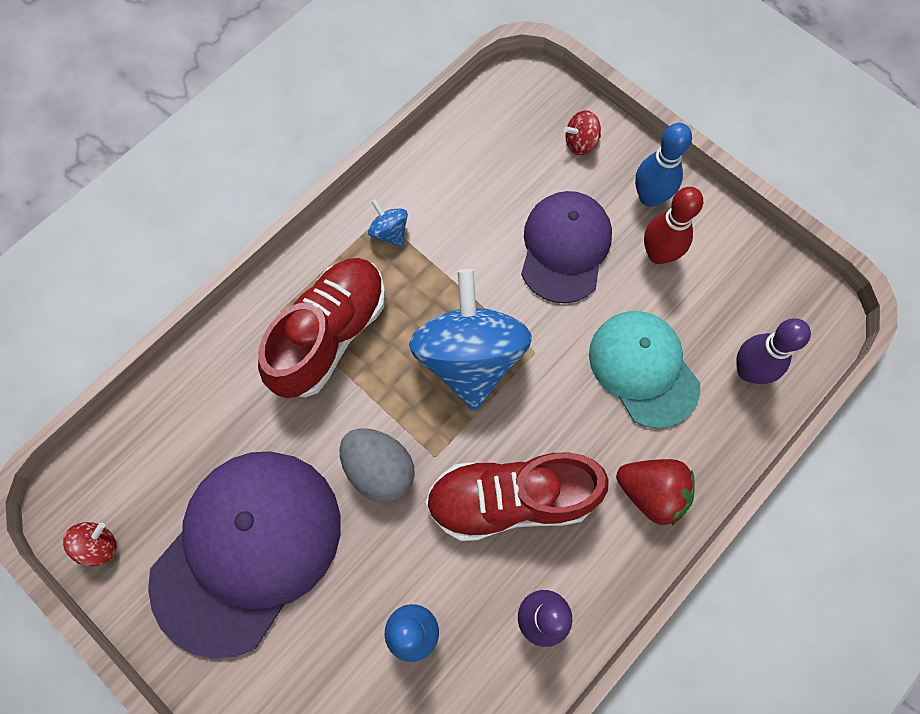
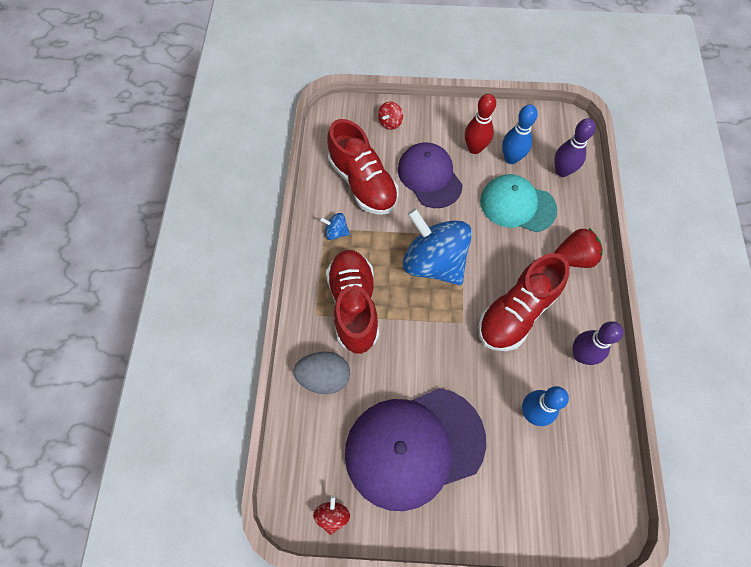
camera: 40 degrees left, 5 degrees down
(247, 550) = (414, 447): purple cap -> purple cap turned 105 degrees counterclockwise
(379, 470) = (442, 351): grey egg -> grey egg (324, 377)
(476, 195) = (363, 183): none -> red shoe
(649, 197) = (446, 125): blue bowling pin -> blue bowling pin (511, 158)

